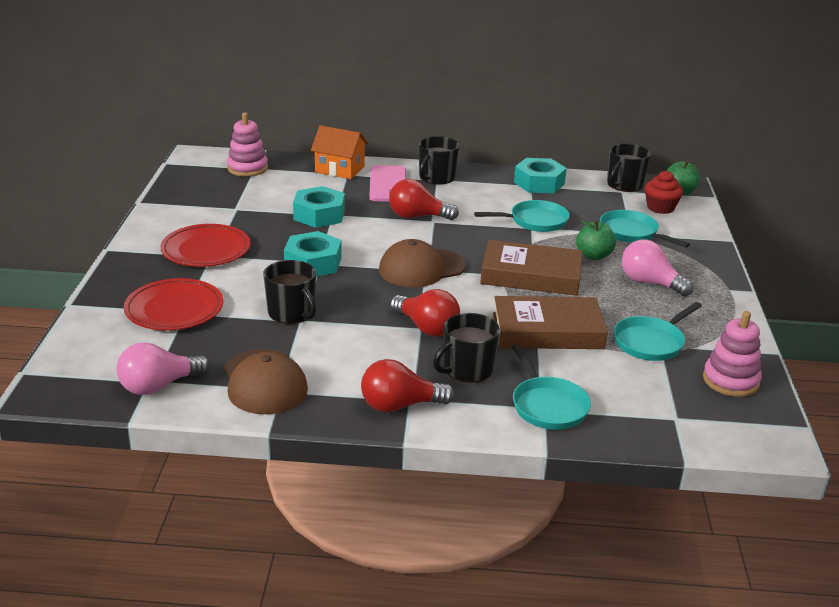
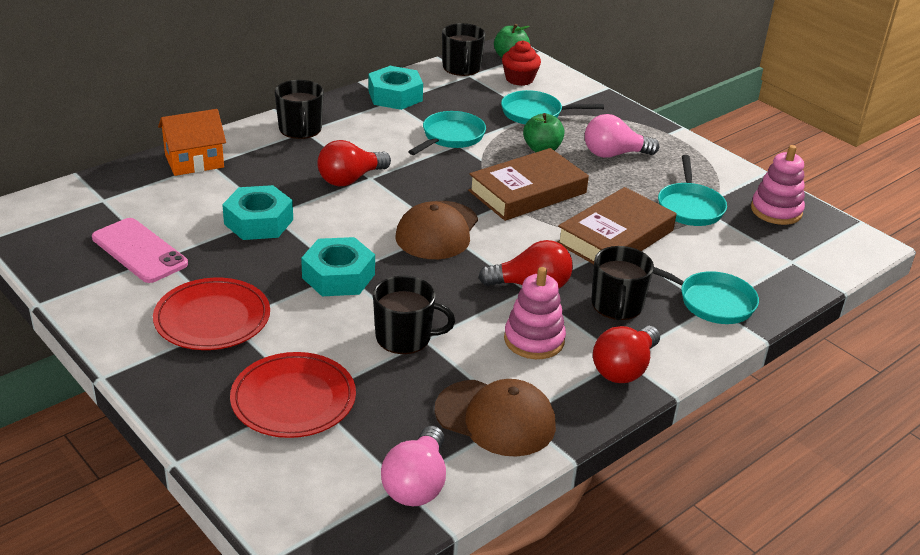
camera: 45 degrees left, 5 degrees up
(247, 168) = (94, 204): pink stacking toy -> pink stacking toy (534, 340)
(388, 184) = (268, 157): pink phone -> pink phone (139, 251)

